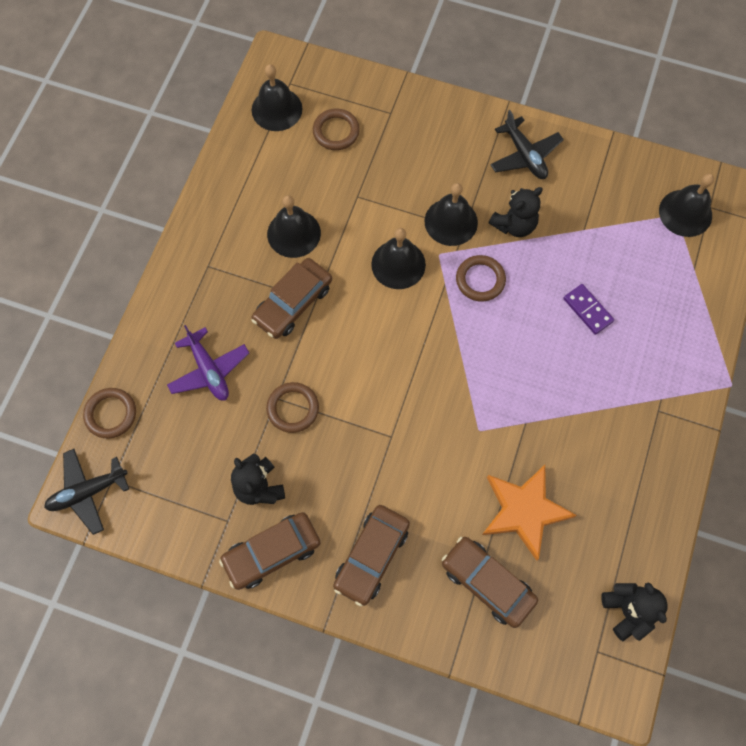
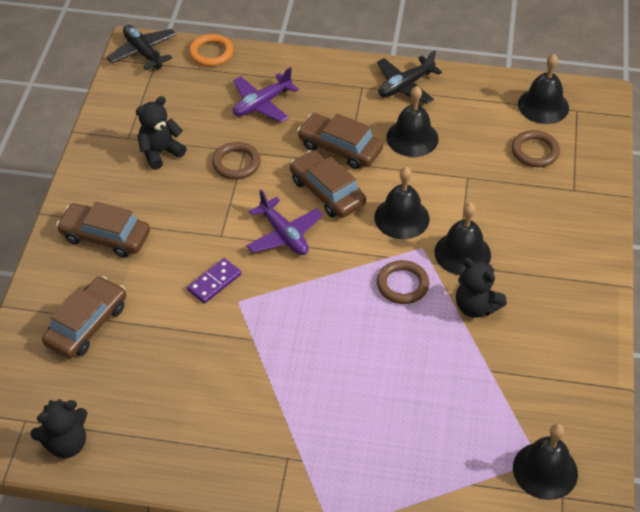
camera: 80 degrees right, 20 degrees down
(111, 414) = (211, 53): brown ring -> orange ring
(272, 552) = (103, 169): brown car -> brown car (327, 192)
(401, 375) = (284, 235): none -> purple plane
(524, 155) = (565, 307): black plane -> black plane (405, 85)
(524, 511) = (160, 346): orange star -> none
(587, 310) = (392, 382): purple domino -> purple domino (214, 282)

